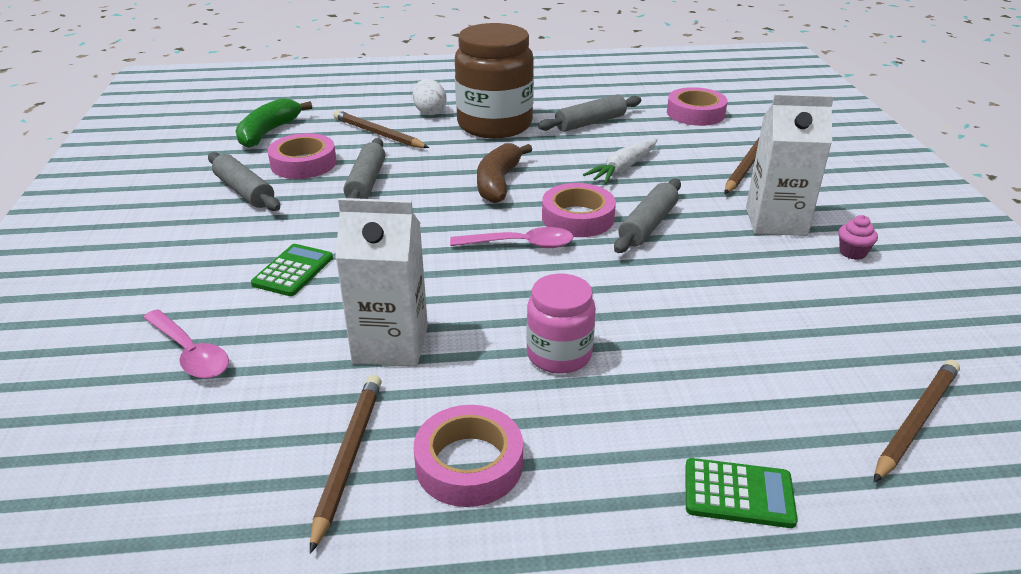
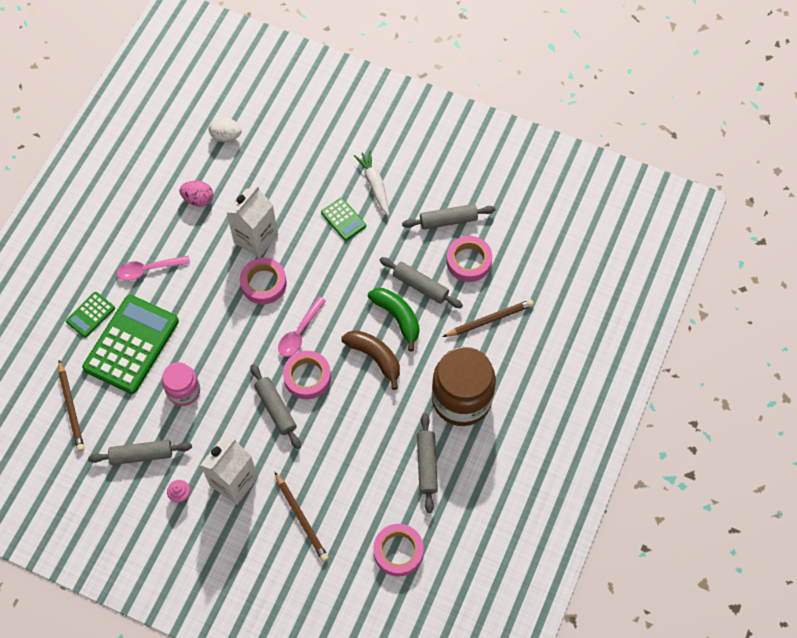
camera: 120 degrees right, 30 degrees up
(190, 353) = (301, 163): pink spoon -> pink spoon (148, 269)
(269, 132) = (531, 256): green banana -> green banana (397, 317)
(348, 457) = (198, 199): brown pencil -> pink egg
(430, 112) = (509, 367): white egg -> white egg (226, 136)
(469, 464) = (167, 236): pink tape -> pink tape (263, 283)
(559, 354) = (203, 300): pink jar -> pink jar (183, 391)
(623, 168) = (348, 441): white carrot -> white carrot (374, 185)
(725, 402) = (131, 344): none -> green calculator
(860, 307) = (141, 455): none -> grey rolling pin

